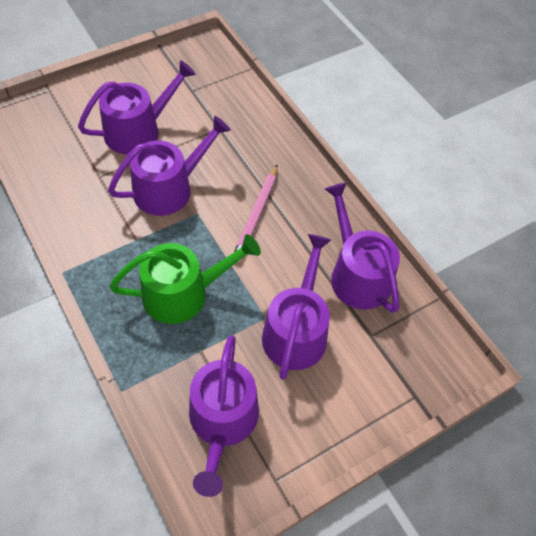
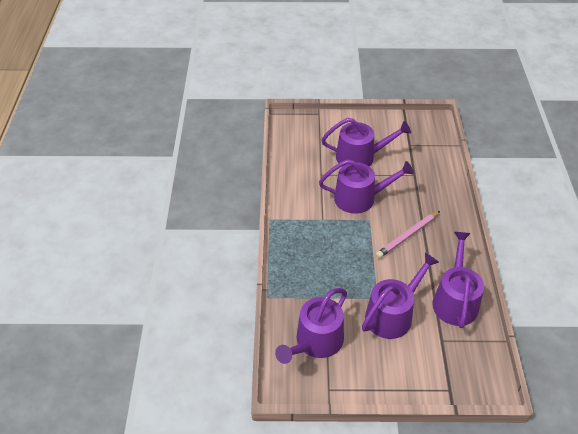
camera: 35 degrees right, 10 degrees down
(183, 293) = (334, 261): green watering can -> none

